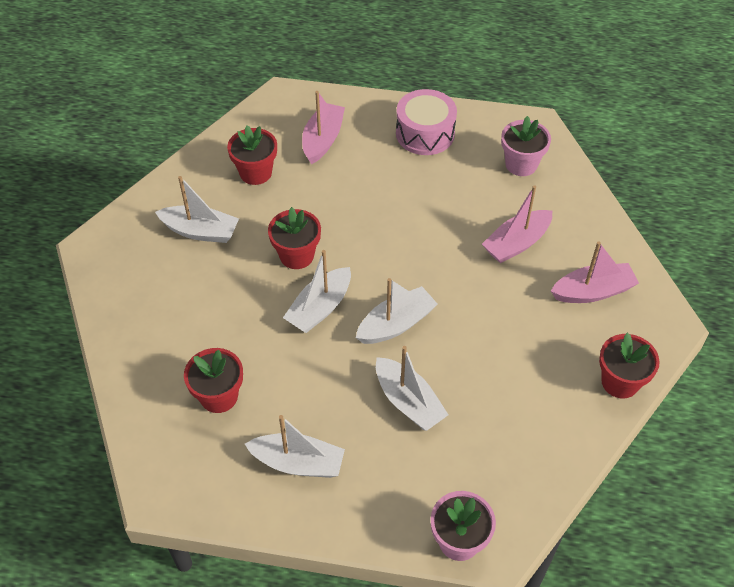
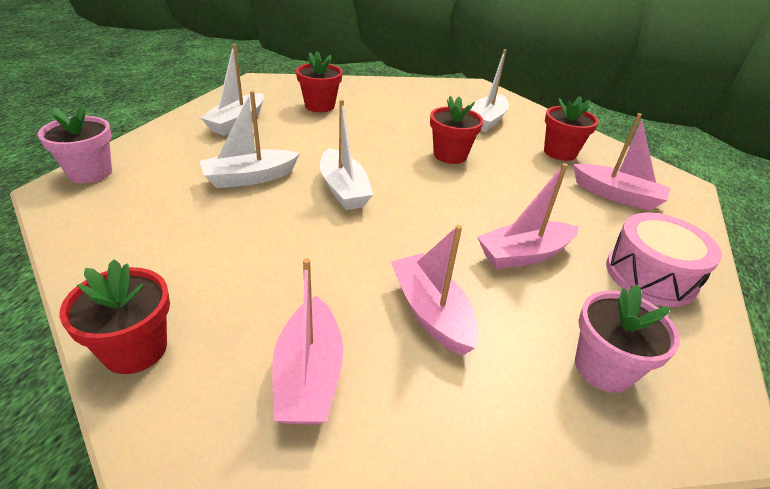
camera: 100 degrees right, 15 degrees down
(320, 308) = (383, 155): white boat -> none
(433, 198) = (524, 255): none -> pink boat

